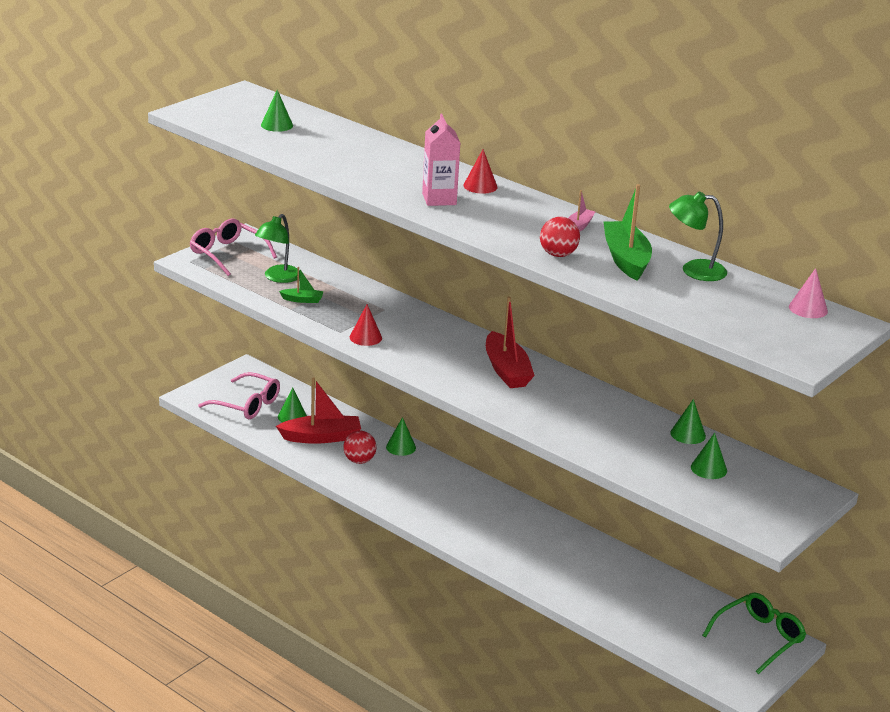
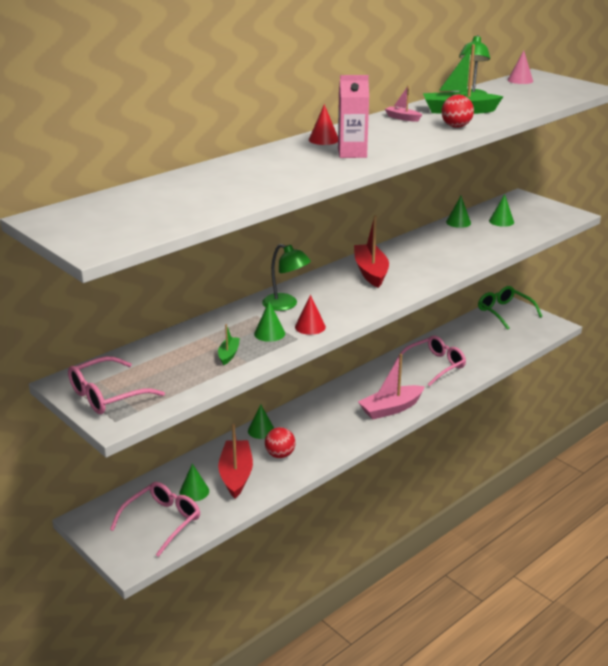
camera: 80 degrees left, 0 degrees up
(277, 125) = (154, 205): green cone -> green cone (269, 333)
(278, 278) = (176, 366): green lamp -> green lamp (286, 305)
(465, 531) = (391, 409): none -> pink boat
(506, 370) = (370, 272): red boat -> red boat turned 90 degrees counterclockwise
(577, 567) = (434, 365): none -> pink glasses

